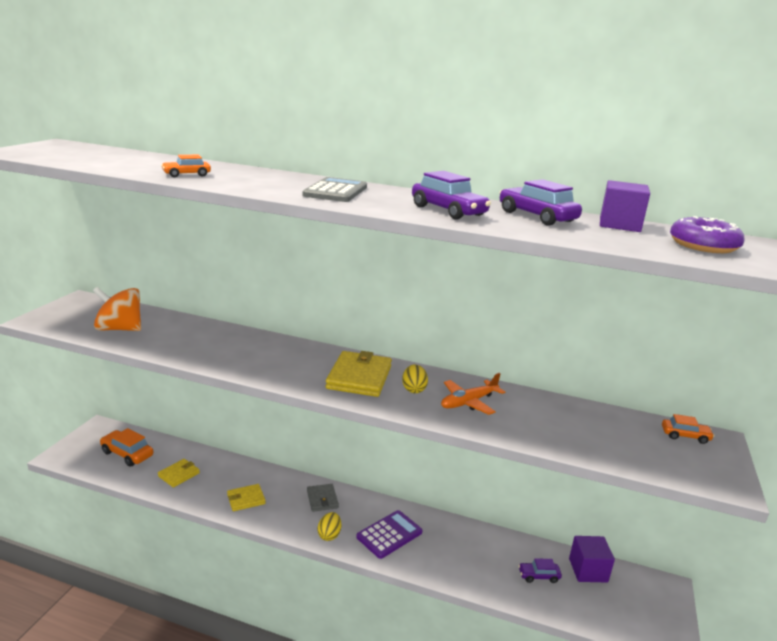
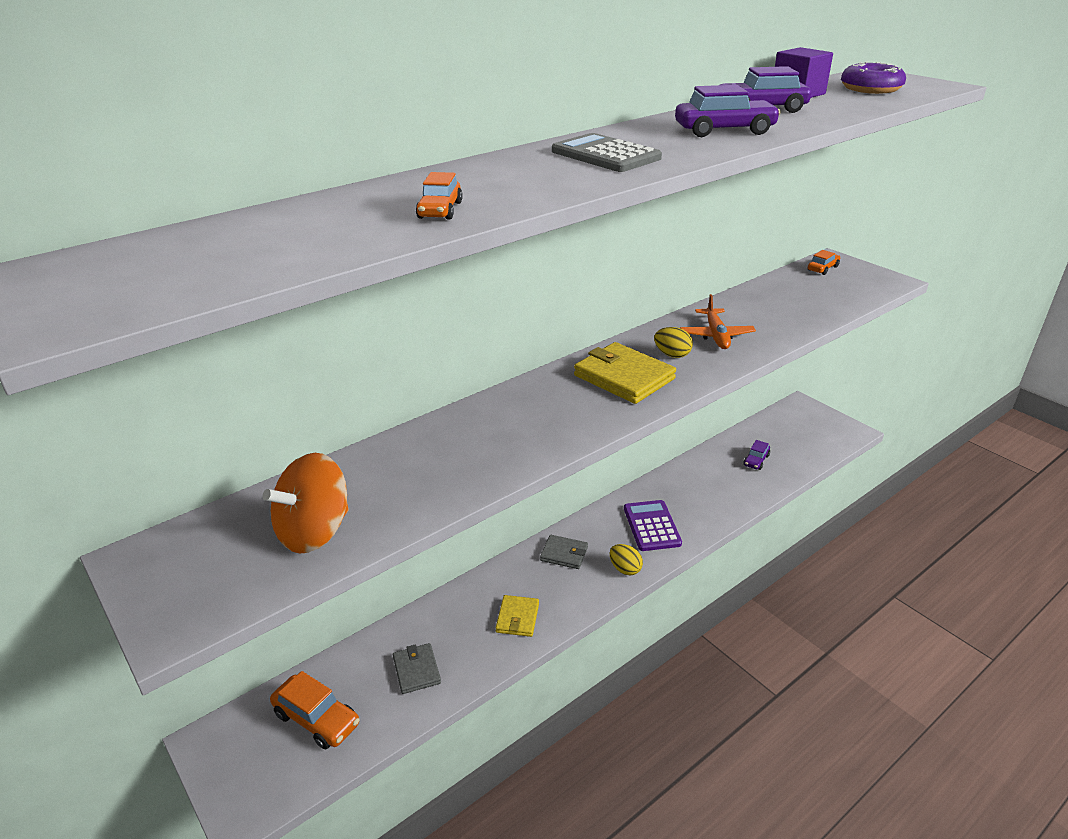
camera: 55 degrees left, 10 degrees up
(127, 454) = (317, 719): orange car -> orange car turned 120 degrees counterclockwise
(179, 474) = (416, 670): yellow wallet -> grey wallet
(588, 570) = (763, 432): purple cube -> none

